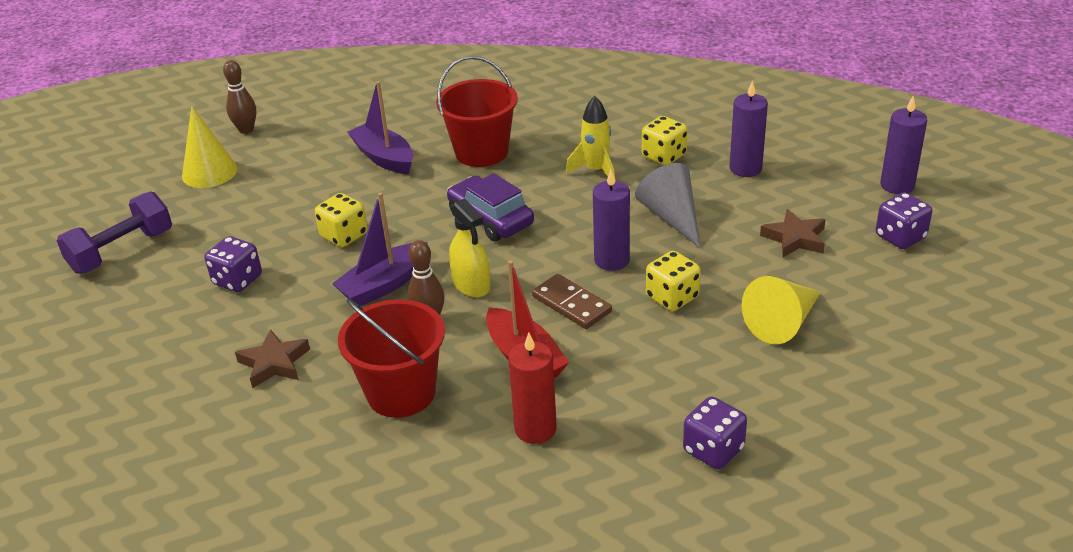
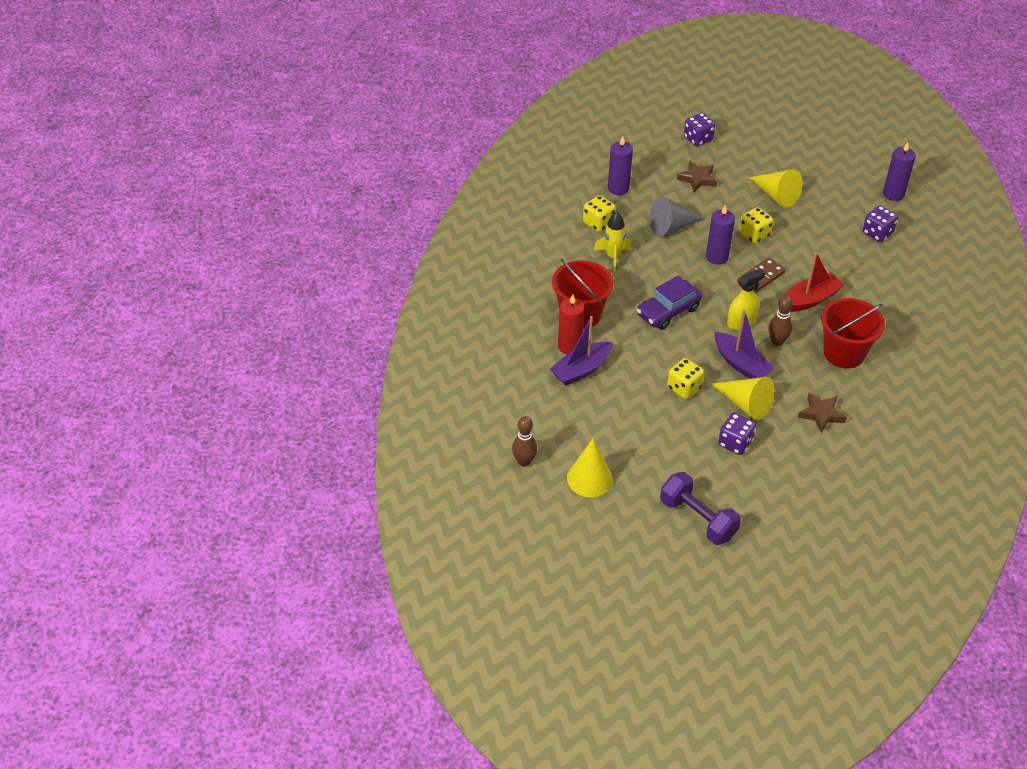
camera: 90 degrees left, 10 degrees up
(307, 289) = (745, 404): none -> yellow cone
(535, 429) = (868, 297): red candle -> red candle (569, 346)
(897, 185) = (644, 130): purple candle -> purple candle (893, 194)

